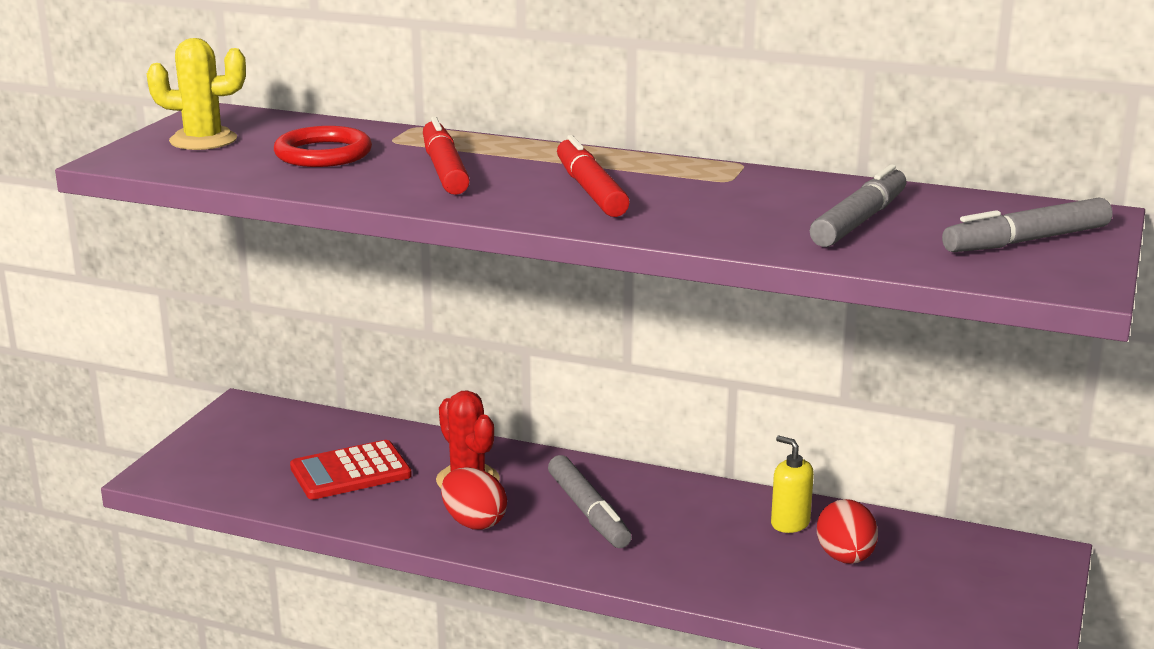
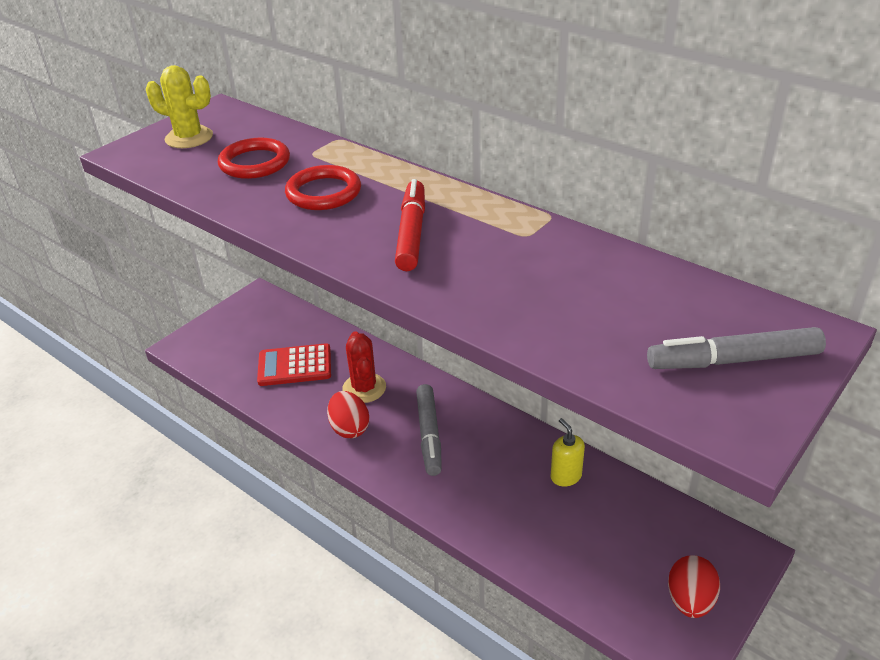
camera: 20 degrees right, 15 degrees up
(444, 169) = (323, 192): red marker -> red ring
(845, 558) = (591, 520): red egg -> red egg (690, 600)
(859, 221) = (600, 307): grey marker -> none

